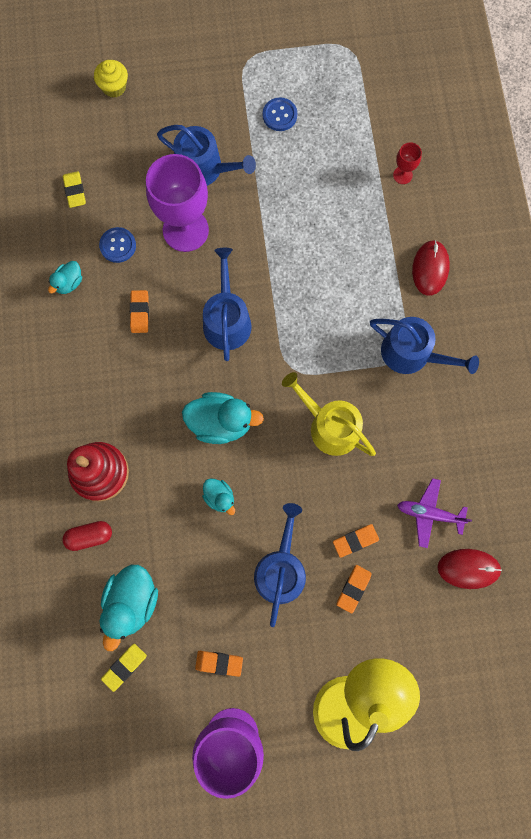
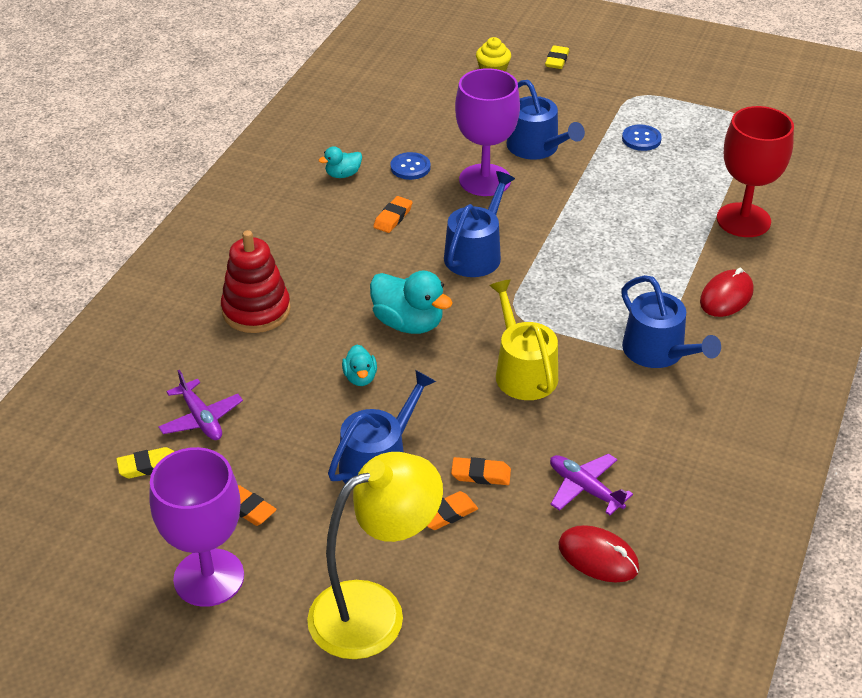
camera: 30 degrees right, 35 degrees down
(75, 191) = (400, 121): yellow eraser -> yellow eraser (557, 60)
(89, 536) = (204, 352): red capsule -> none
(132, 602) = (201, 419): turquoise duck -> purple plane
(402, 175) = (743, 220): red goblet -> red goblet, size x2.33

